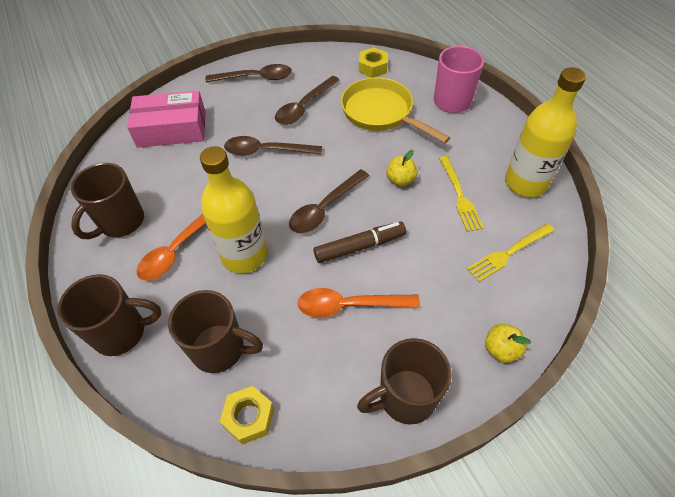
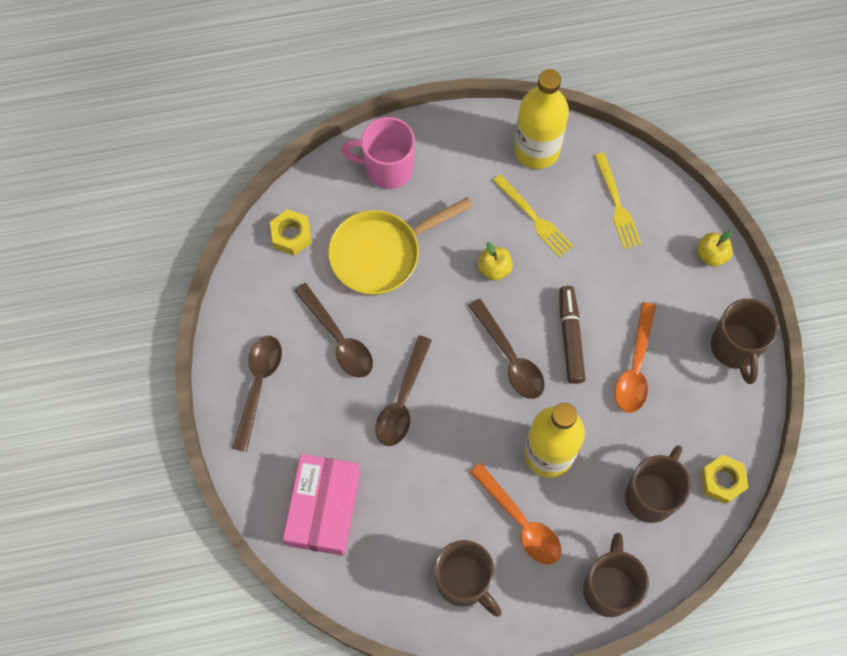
camera: 75 degrees left, 15 degrees up
(460, 196) = (535, 218): yellow fork -> yellow fork turned 45 degrees clockwise

